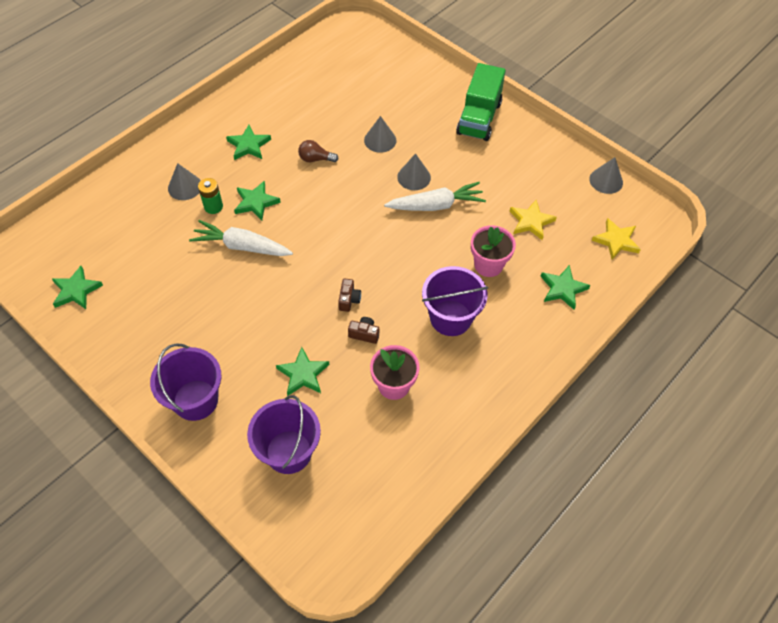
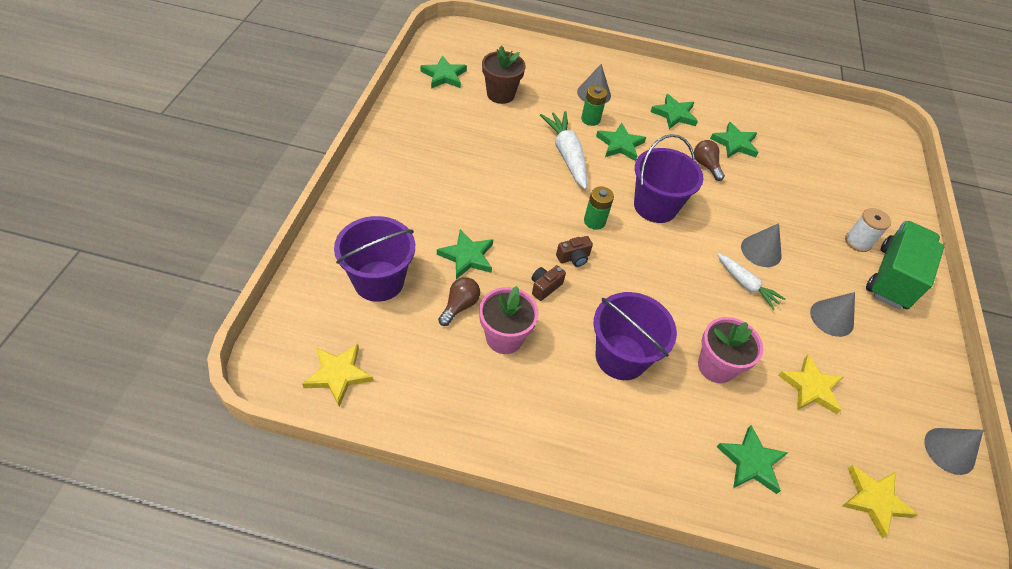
camera: 55 degrees right, 5 degrees down
(135, 257) = (500, 94): none -> brown flower pot
(195, 400) = (391, 191): purple bucket -> purple bucket (655, 206)
(306, 126) = (735, 143): none -> green star
(323, 266) = (594, 221): none -> green battery
(348, 402) = (459, 306): none -> brown light bulb
(363, 519) = (338, 375): none -> yellow star
(364, 334) = (545, 287): brown camera -> brown camera turned 120 degrees counterclockwise
(380, 140) = (776, 204): grey cone -> grey cone (831, 318)
(436, 205) = (746, 285): white carrot -> white carrot, size x0.63
(440, 116) = (858, 242): none -> white spool
(479, 118) = (893, 277): green truck -> green truck turned 135 degrees clockwise

